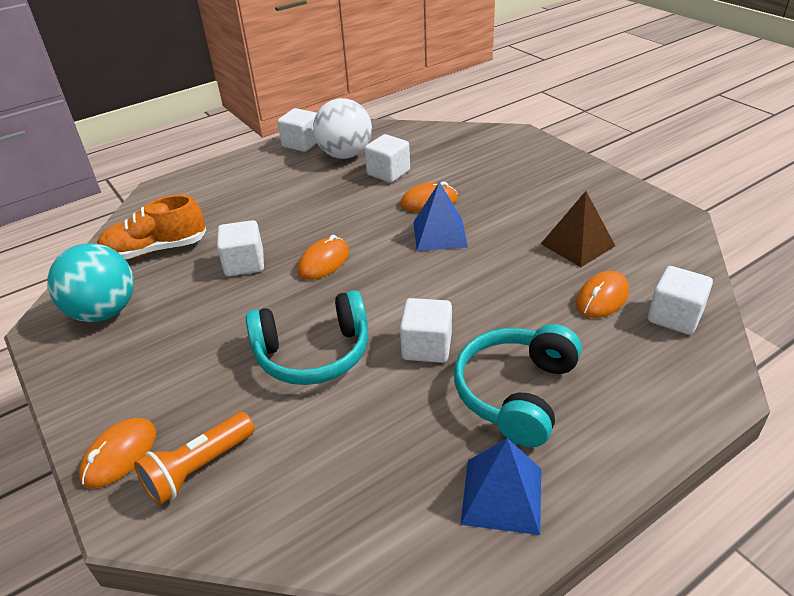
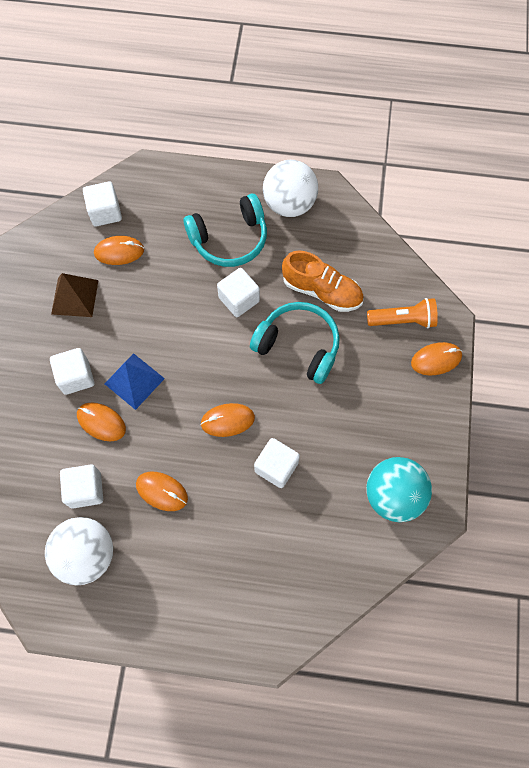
camera: 140 degrees left, 30 degrees up
(155, 250) = (324, 545): orange shoe -> orange shoe (322, 291)
(301, 143) = (100, 616): white cube -> white cube (76, 377)
(329, 201) = (162, 491): none -> orange mouse
(502, 495) = (289, 204): blue pyramid -> white ball

